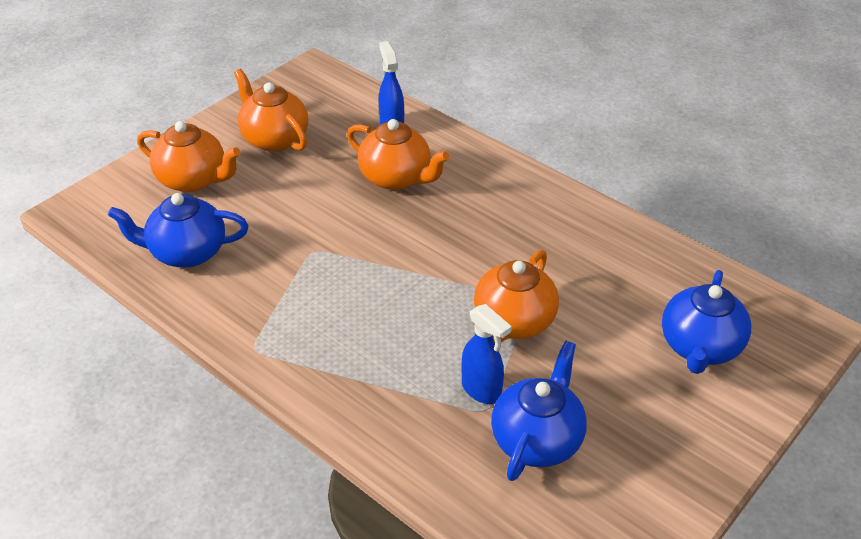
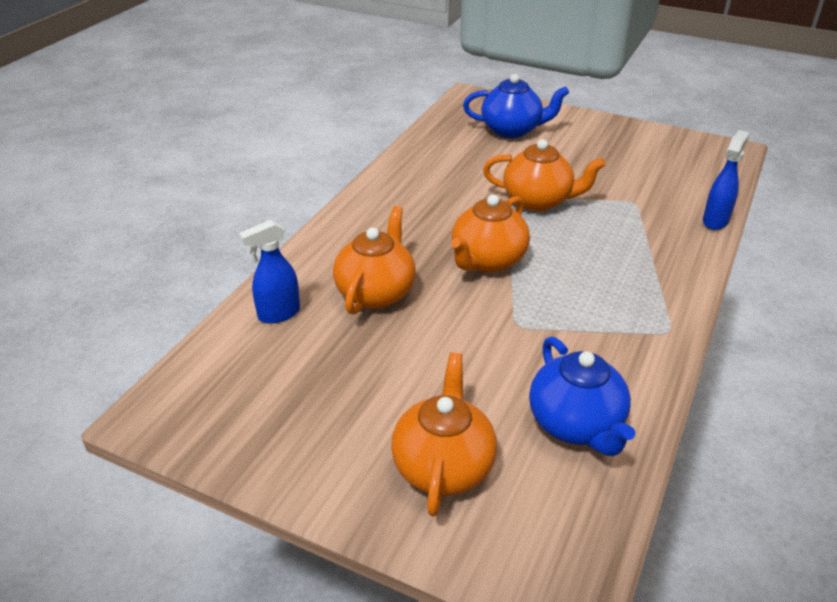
camera: 105 degrees left, 5 degrees down
(274, 139) = (329, 410): orange teapot -> orange teapot (487, 260)
(482, 390) = (616, 206): blue spray bottle -> blue spray bottle (715, 221)
(537, 439) = (641, 179): blue teapot -> none

